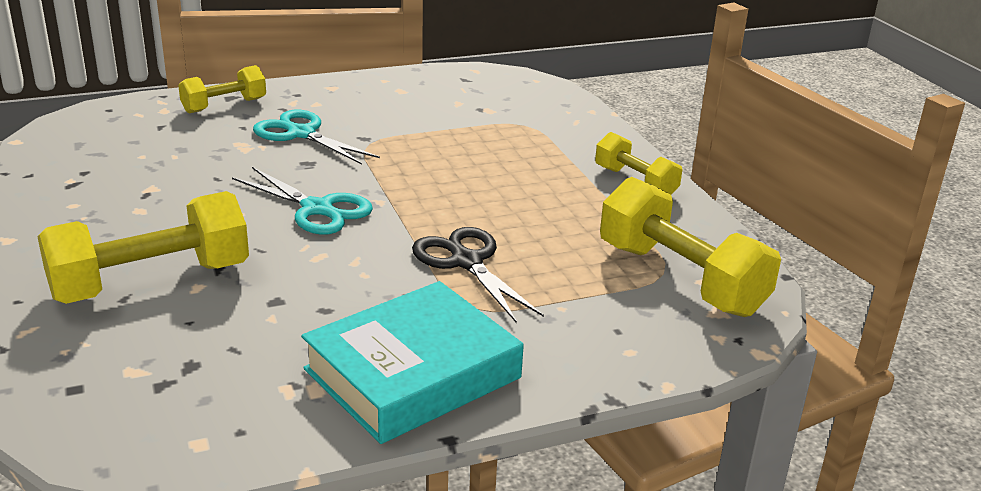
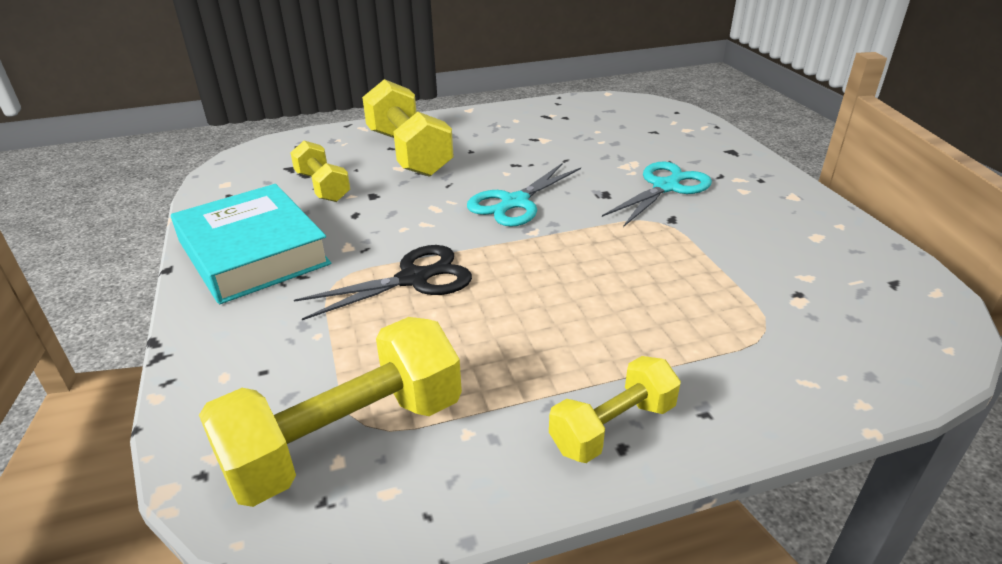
camera: 95 degrees right, 5 degrees up
(224, 105) = (710, 150): yellow dumbbell -> yellow dumbbell (322, 187)

